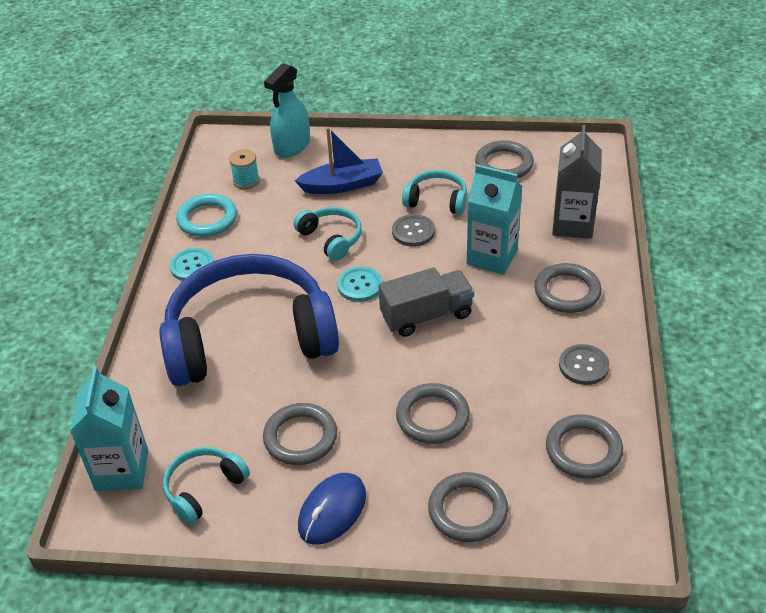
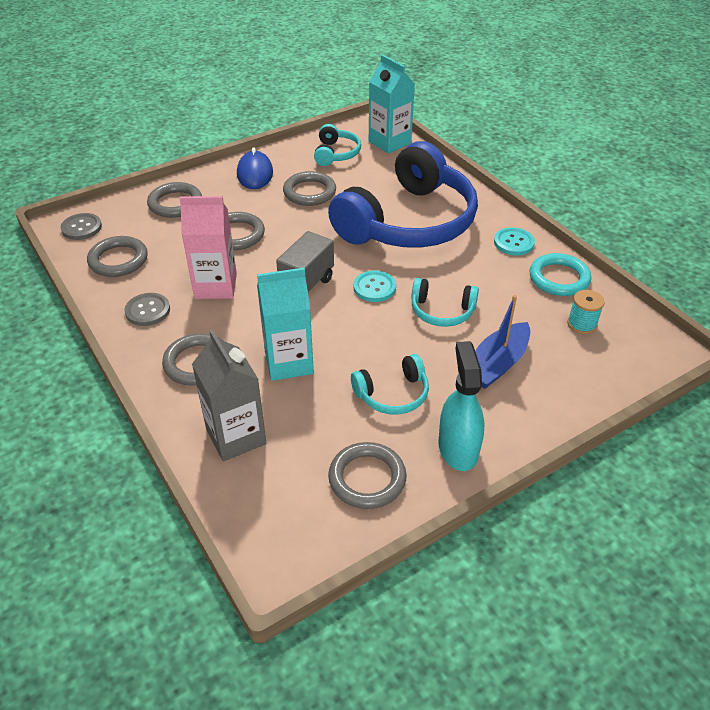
camera: 140 degrees right, 0 degrees up
(292, 146) = (599, 381): turquoise spray bottle -> turquoise spray bottle (458, 448)
(413, 232) = (381, 351): grey button -> grey button (81, 228)
(501, 360) = (216, 286): none -> pink carton

